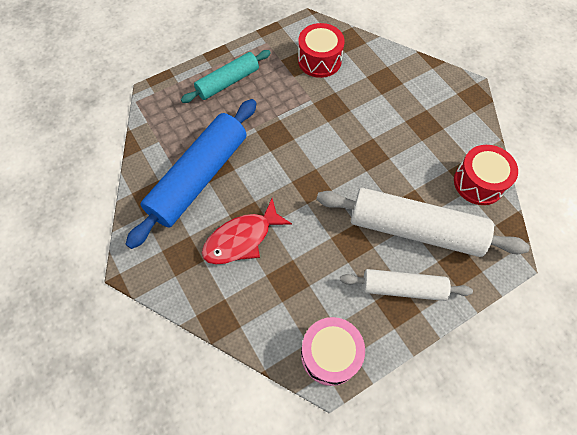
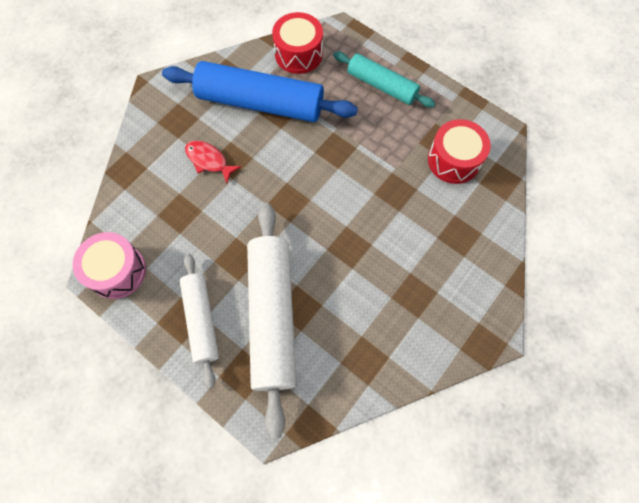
camera: 70 degrees right, 5 degrees up
(242, 239) = (209, 160): red fish -> red fish, size x0.66
(479, 182) = (357, 374): red drum -> red drum (298, 54)

